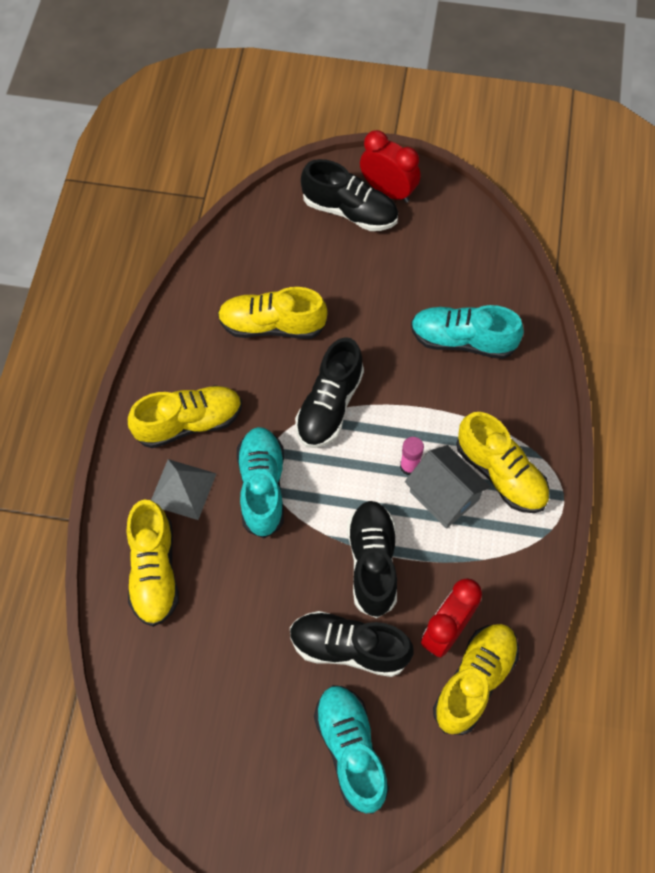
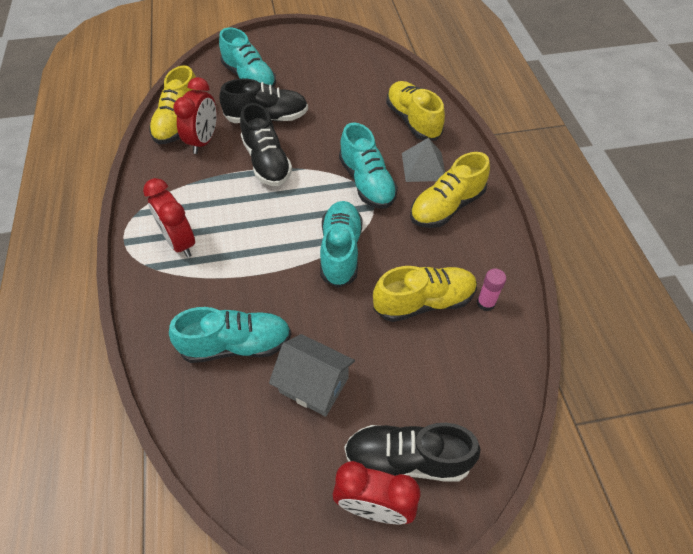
camera: 160 degrees right, 10 degrees down
(329, 406) = (340, 251): black shoe -> turquoise shoe
(409, 466) = (257, 227): pink glue stick -> pink glue stick (485, 303)
(444, 496) = (224, 215): grey house -> grey house (314, 385)
(500, 473) = (179, 242): yellow shoe -> red clock

